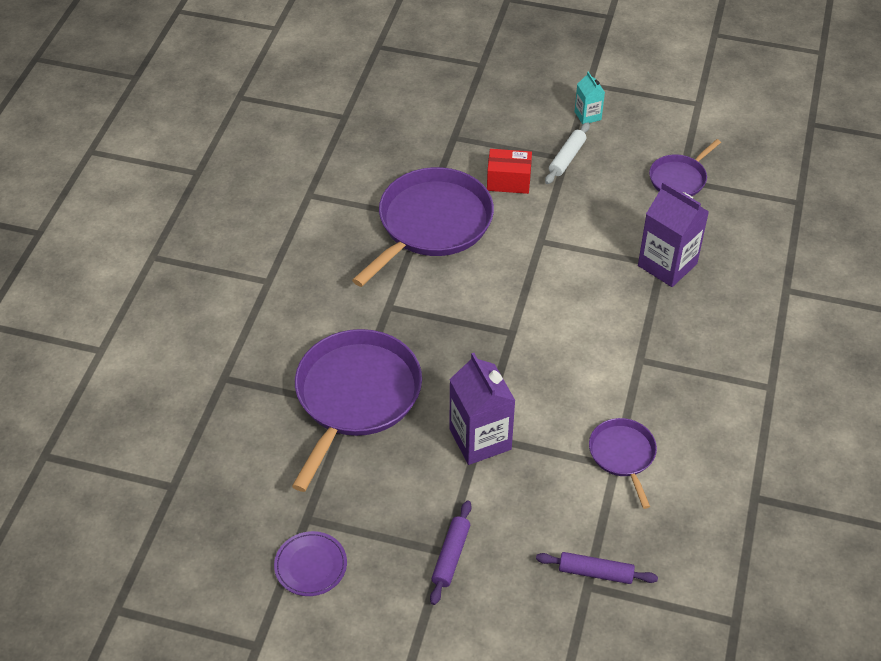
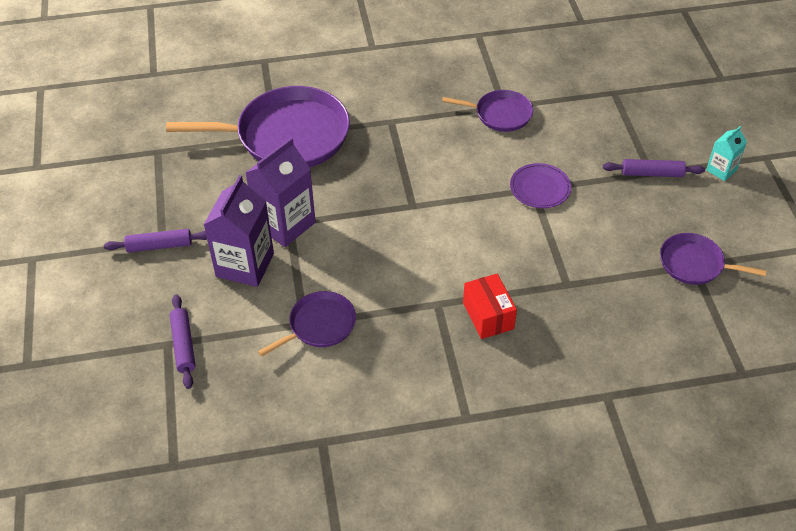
camera: 65 degrees right, 0 degrees up
(310, 565) = (116, 169): purple plate -> purple plate (540, 188)
(431, 224) = (500, 114): purple pan -> purple pan, size x0.52
(508, 181) = (589, 144): red box -> red box (488, 316)
(567, 158) = (652, 173): white rolling pin -> purple rolling pin
(667, 265) = (570, 289): purple carton -> purple carton (245, 265)

